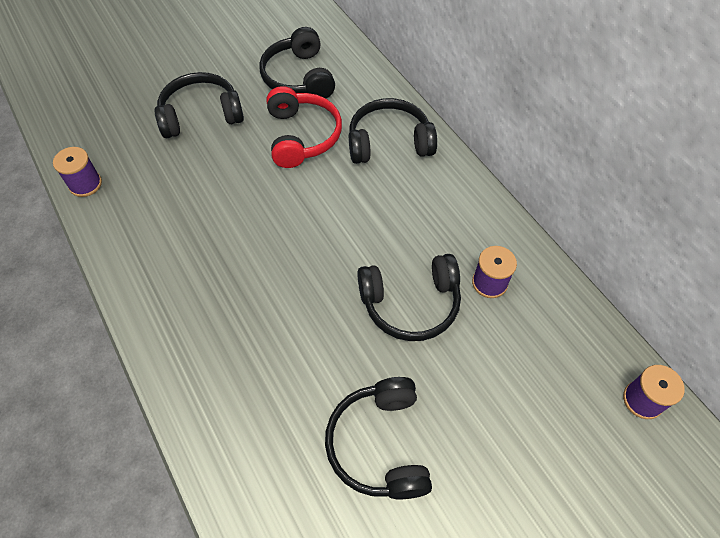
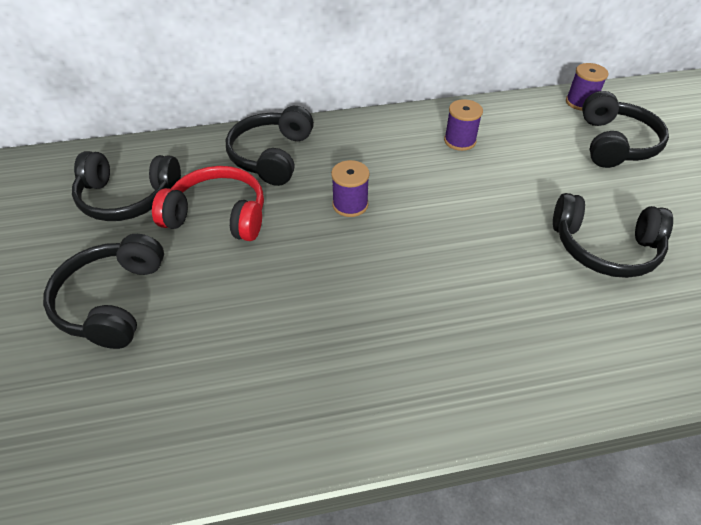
camera: 70 degrees left, 10 degrees down
(85, 184) = (139, 471): purple spool -> purple spool (350, 204)
(410, 303) = (465, 191): black headphones -> black headphones (615, 143)

